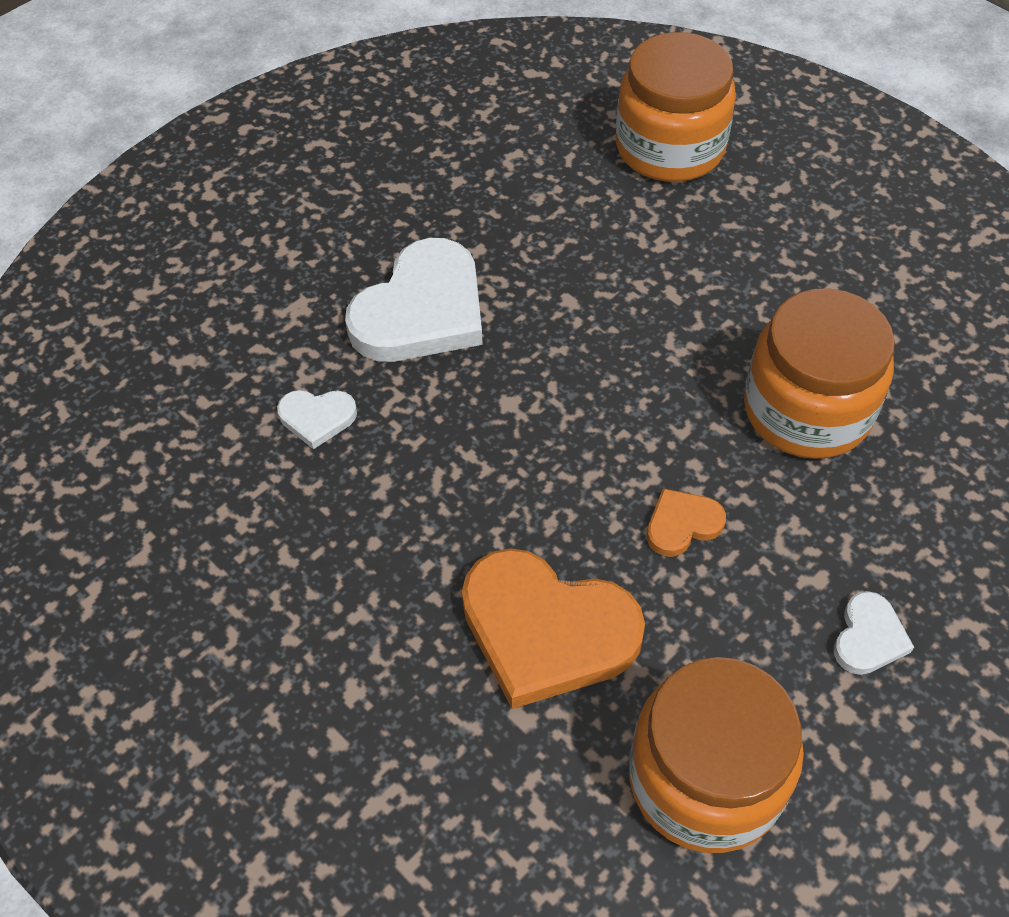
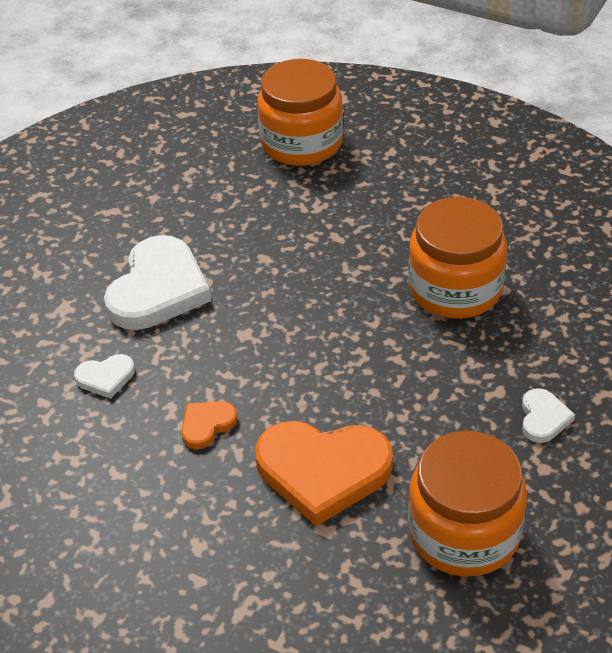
camera: 15 degrees left, 10 degrees down
(682, 524) = (394, 381): orange heart -> orange heart (206, 425)

